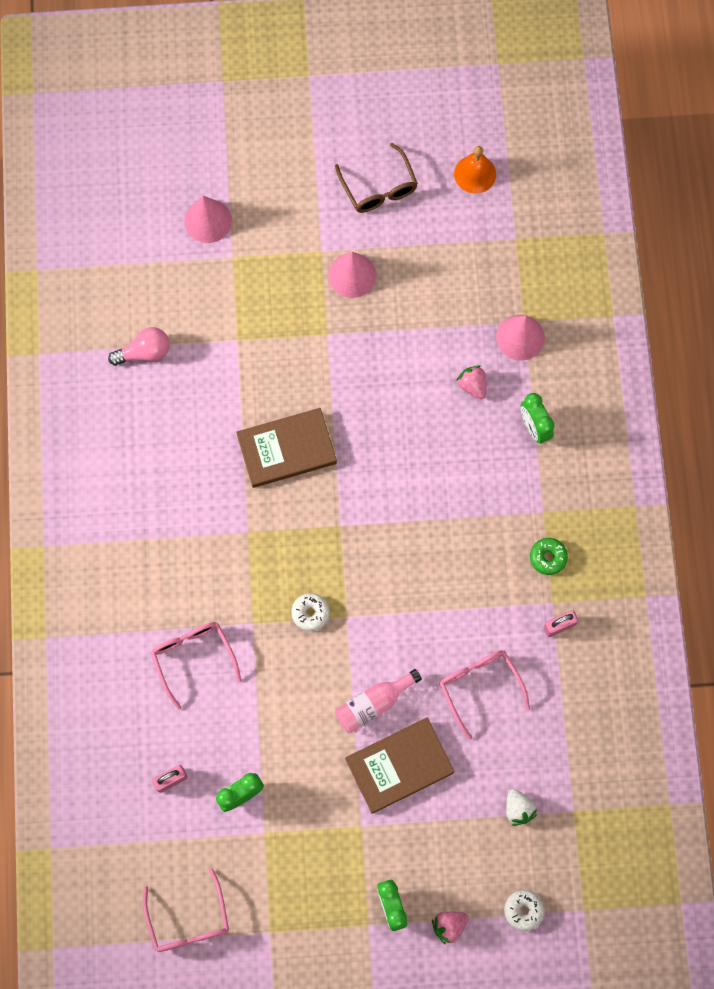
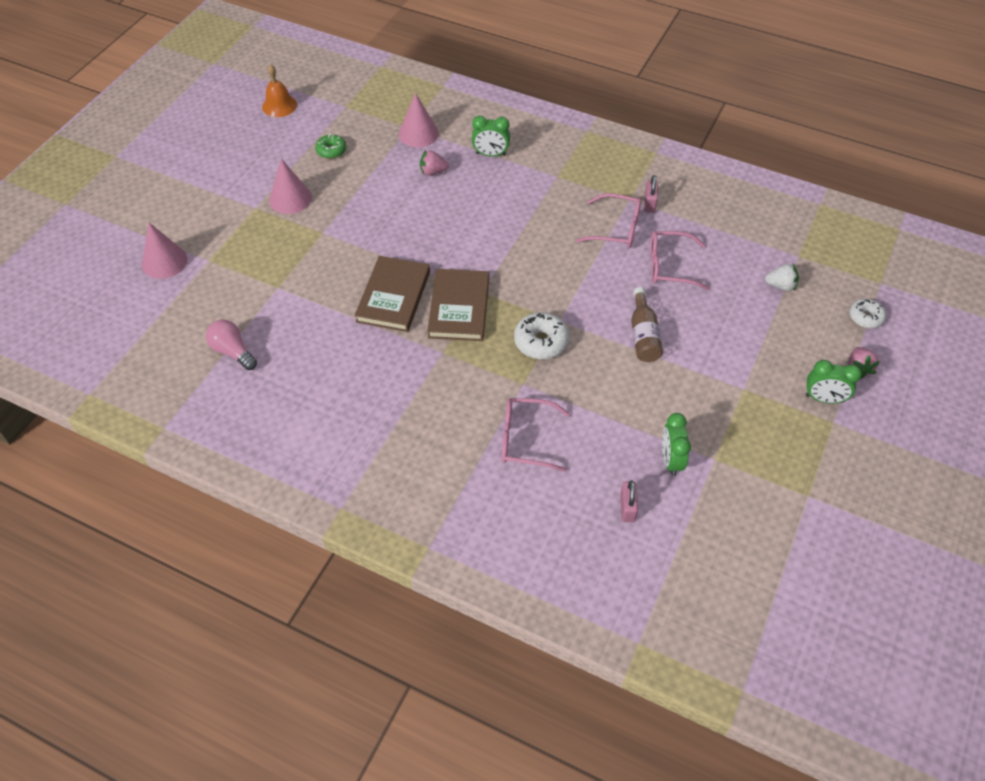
camera: 60 degrees left, 20 degrees down
(144, 352) = (233, 351): pink light bulb -> pink light bulb turned 60 degrees counterclockwise
(188, 920) = (768, 555): pink glasses -> pink glasses (616, 228)
(310, 613) = (541, 342): white donut -> white donut, size x1.54
(373, 704) = (643, 335): pink bottle -> brown bottle
(379, 188) = (239, 156): brown glasses -> none
(399, 766) = (705, 341): brown book -> brown book (459, 307)
(548, 557) = (593, 188): green donut -> green donut (331, 151)

